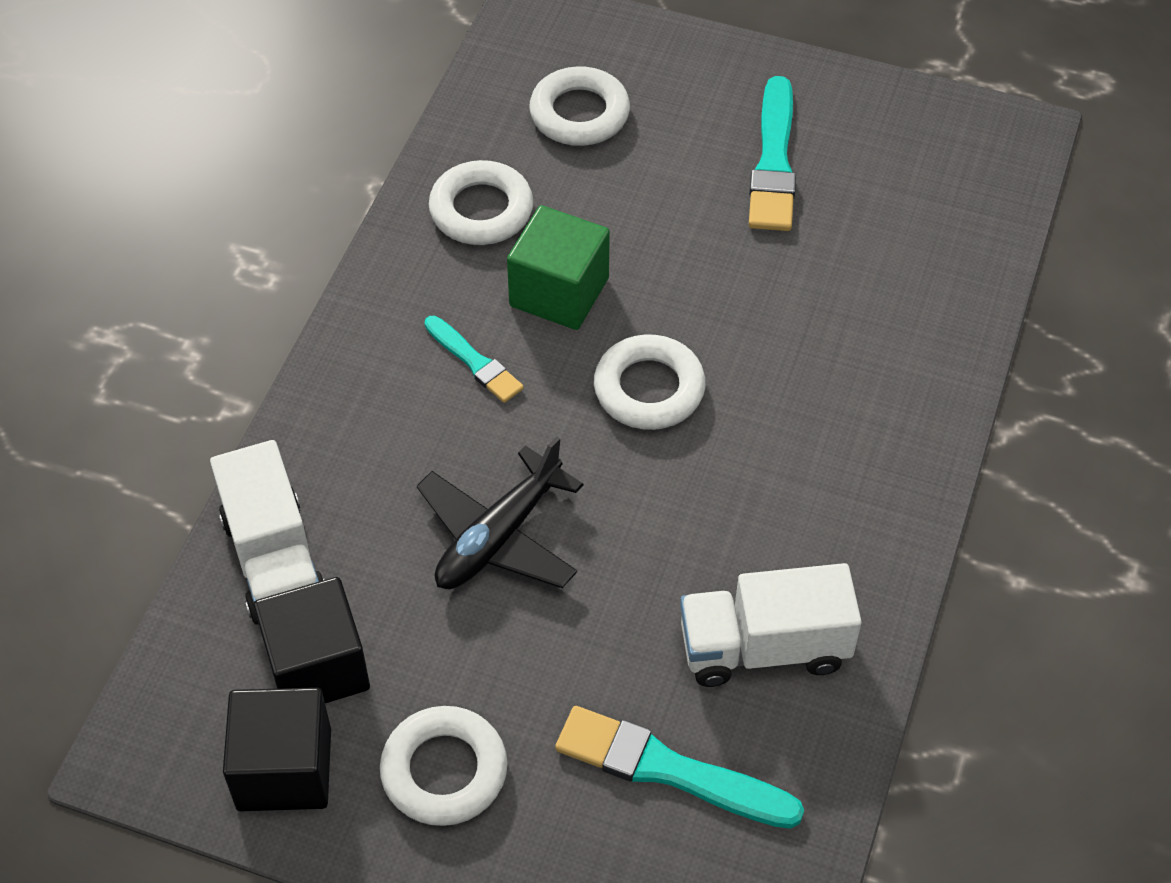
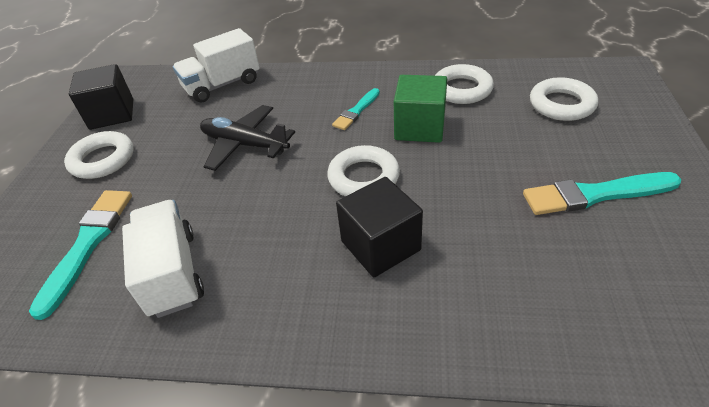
camera: 80 degrees right, 10 degrees down
(317, 666) = (165, 109): black cube -> black cube (380, 245)

